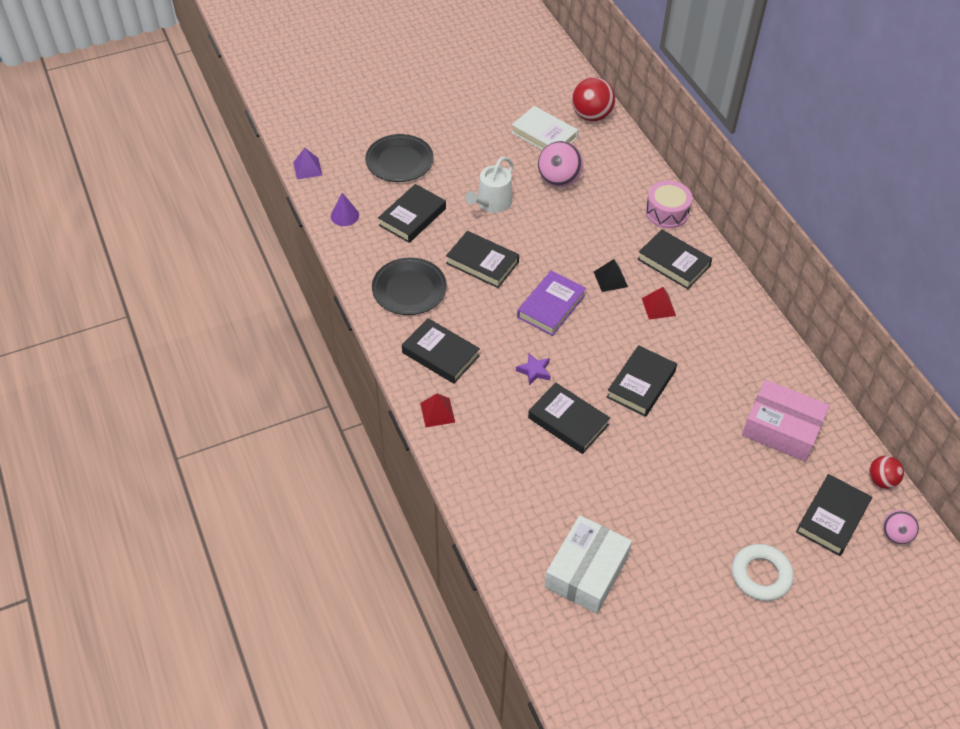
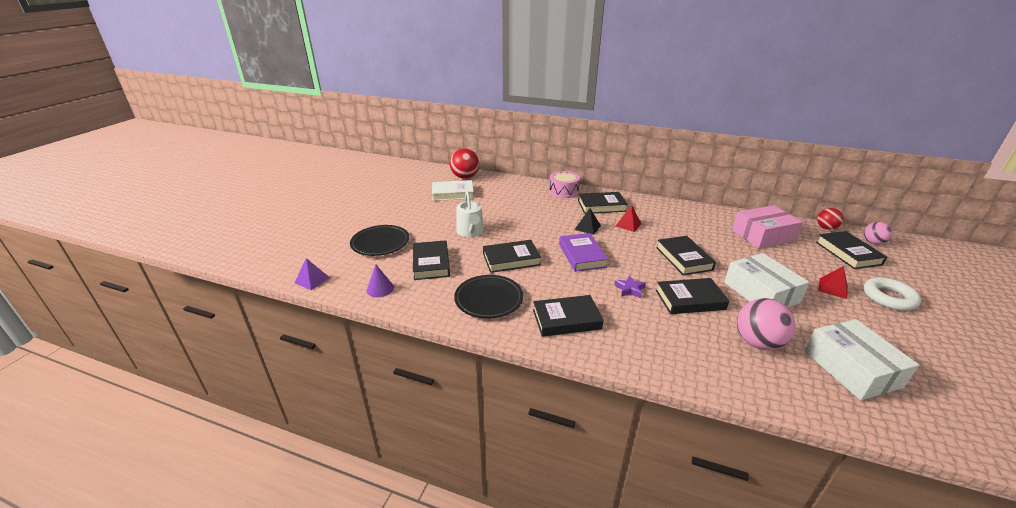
camera: 45 degrees left, 20 degrees down
(437, 412) = (622, 353): red pyramid -> red pyramid (833, 288)
(558, 180) = (491, 205): pink ball -> pink ball (758, 342)
(645, 469) = (761, 292): none -> white box

